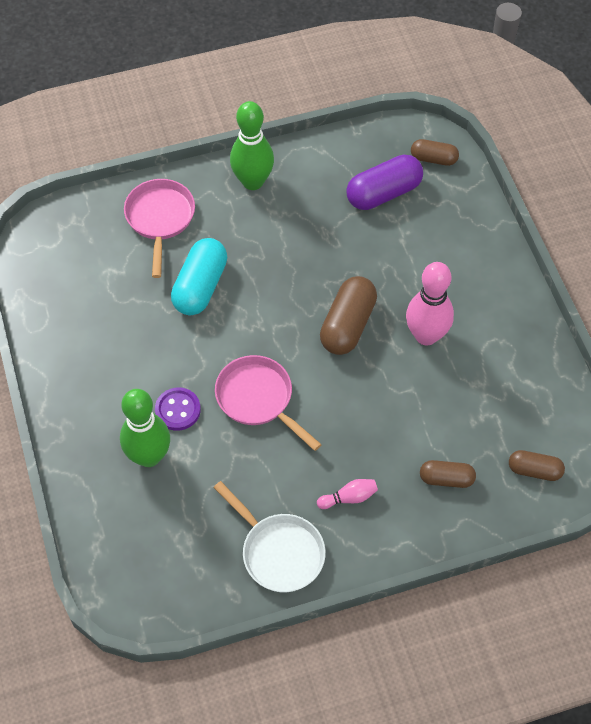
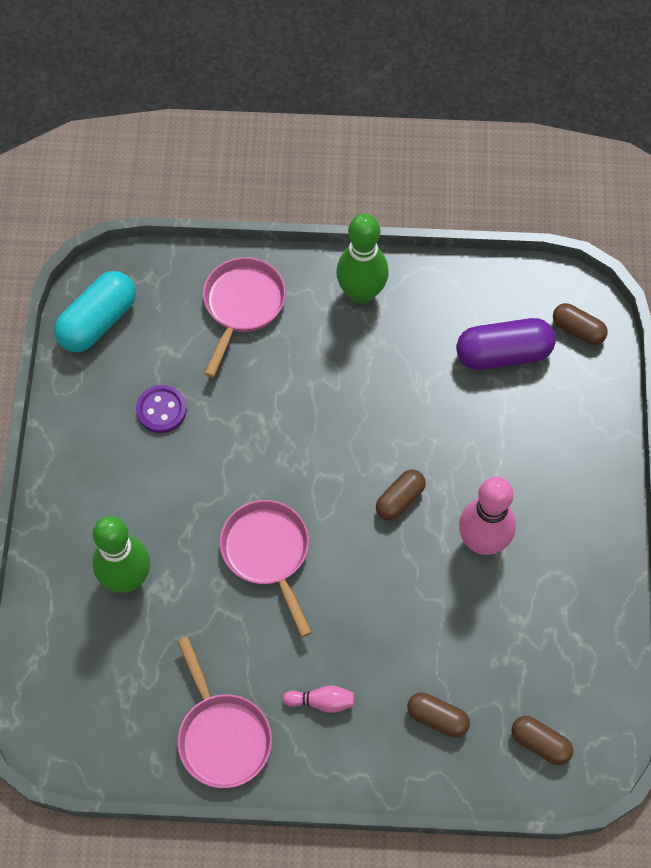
camera: 20 degrees right, 5 degrees up
(178, 410) = (177, 536): purple button -> purple button (161, 410)
(200, 286) = (255, 400): turquoise capsule -> turquoise capsule (98, 322)
(279, 552) = (222, 736): white pan -> pink pan
(348, 325) = (400, 499): brown capsule -> brown capsule, size x0.59

